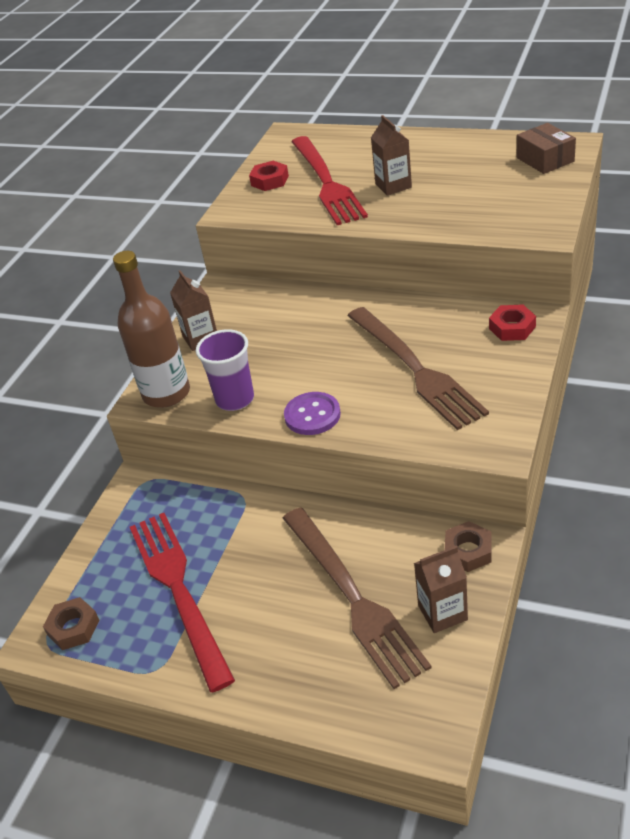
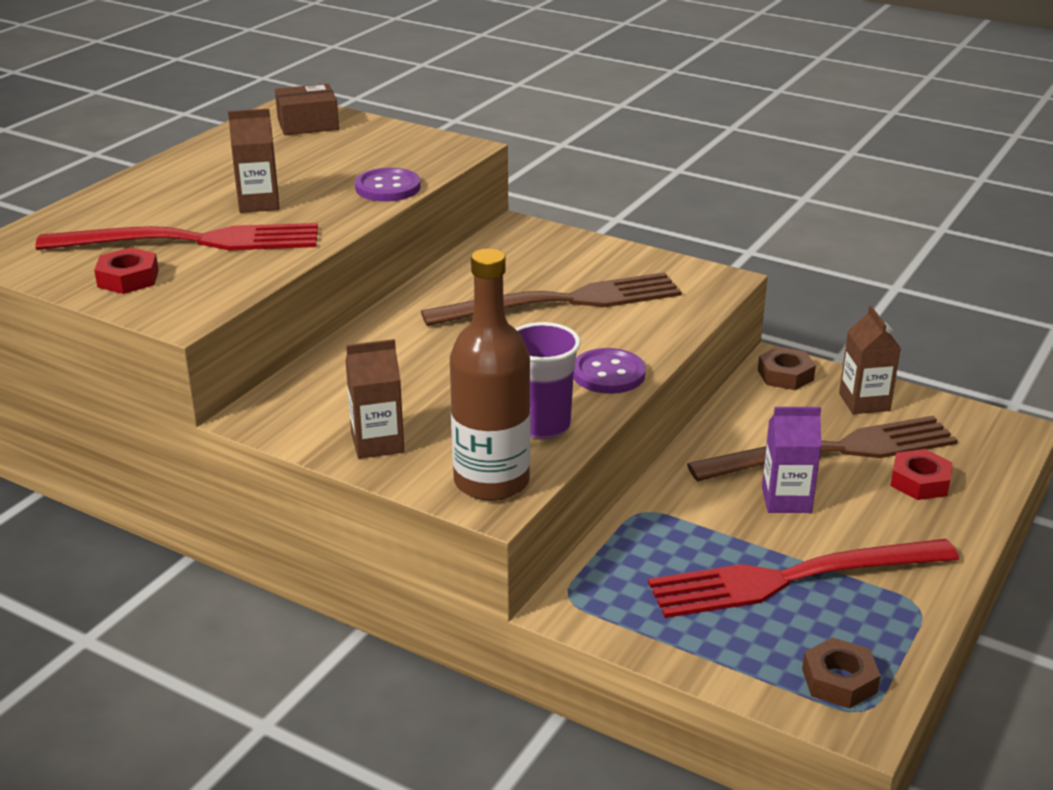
camera: 85 degrees left, 10 degrees down
(275, 575) = (786, 500): none -> purple carton
(447, 224) = (388, 188): none -> purple button
(512, 328) = (527, 241): red nut -> red nut (920, 482)

